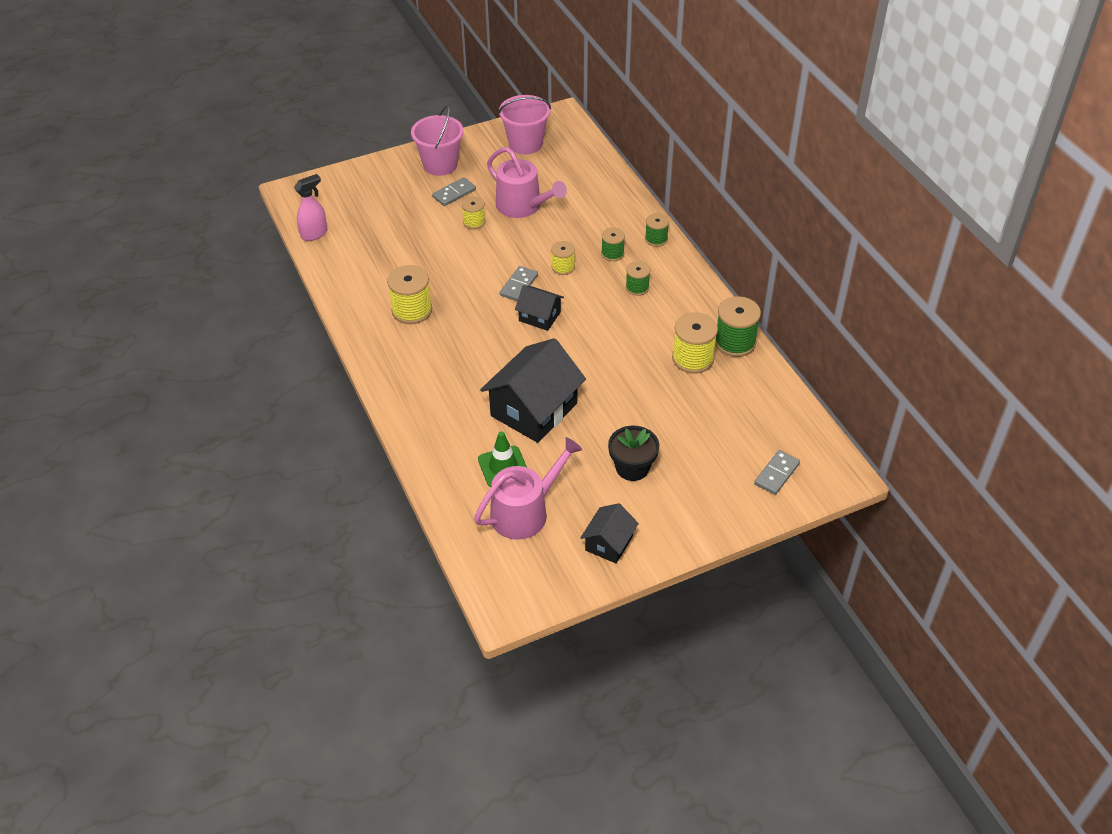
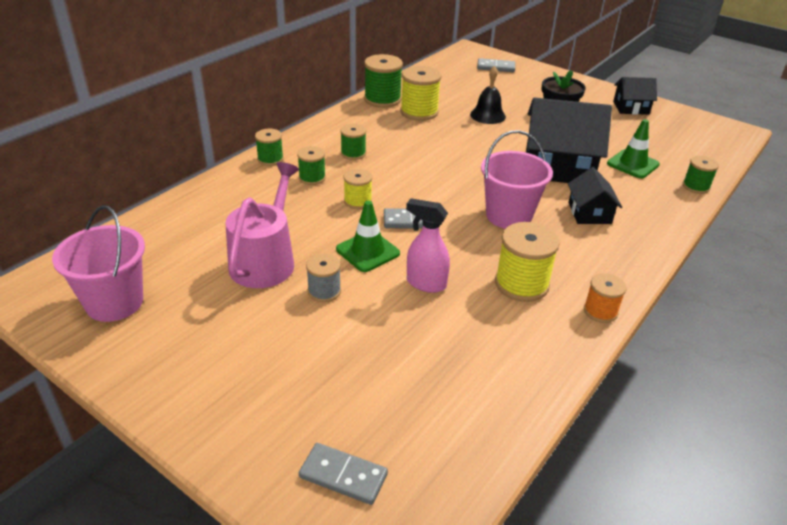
camera: 120 degrees left, 10 degrees down
(314, 234) = (471, 459): pink spray bottle -> pink spray bottle (425, 283)
(359, 334) = (600, 311): none -> orange spool
(440, 165) = (205, 377): pink bucket -> pink bucket (508, 216)
(440, 489) = (696, 186): none -> green spool
(454, 193) = (272, 333): grey domino -> grey domino (343, 476)
(474, 222) = (324, 291): yellow spool -> grey spool
(499, 252) = (367, 251): none -> green traffic cone
(525, 512) = (656, 144): pink watering can -> none
(539, 316) = (444, 195): black house -> black house (589, 213)
(658, 407) = (487, 115): none -> black bell

